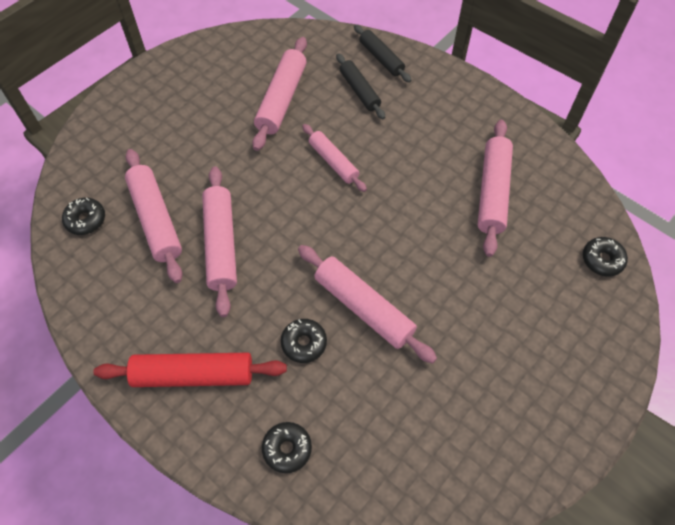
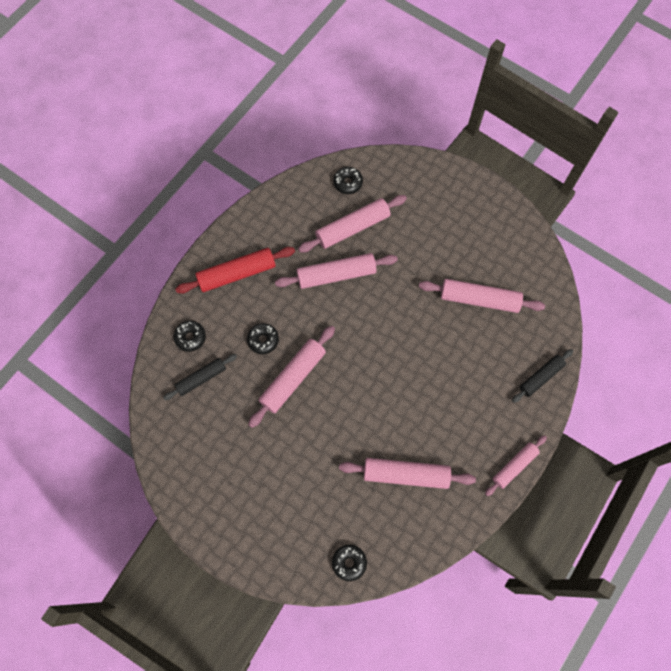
camera: 85 degrees right, 10 degrees up
(193, 375) = (237, 274): red rolling pin -> red rolling pin turned 75 degrees clockwise
(333, 162) = (420, 346): pink rolling pin -> pink rolling pin (514, 466)
(359, 91) = (499, 361): black rolling pin -> black rolling pin (201, 378)

